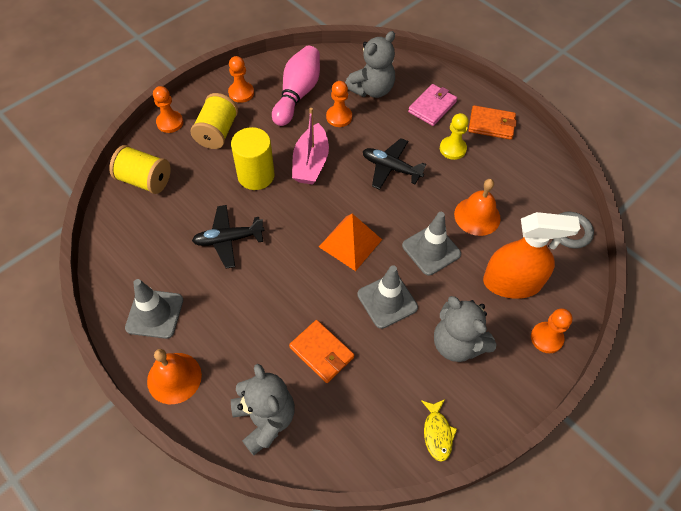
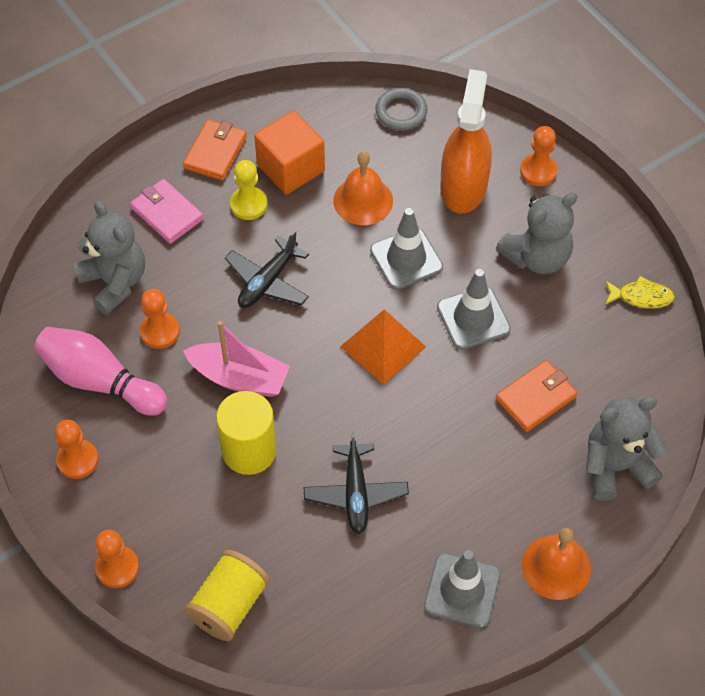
camera: 80 degrees left, 0 degrees up
(217, 132) = (153, 499): yellow spool -> none
(492, 168) = (290, 168): none -> orange cube

